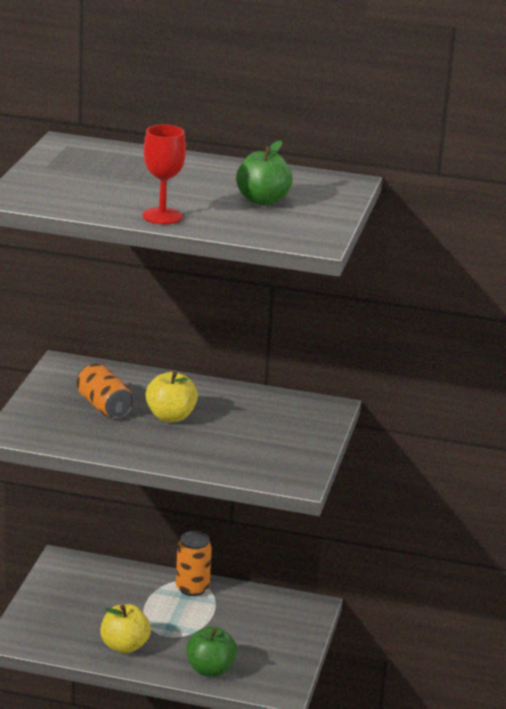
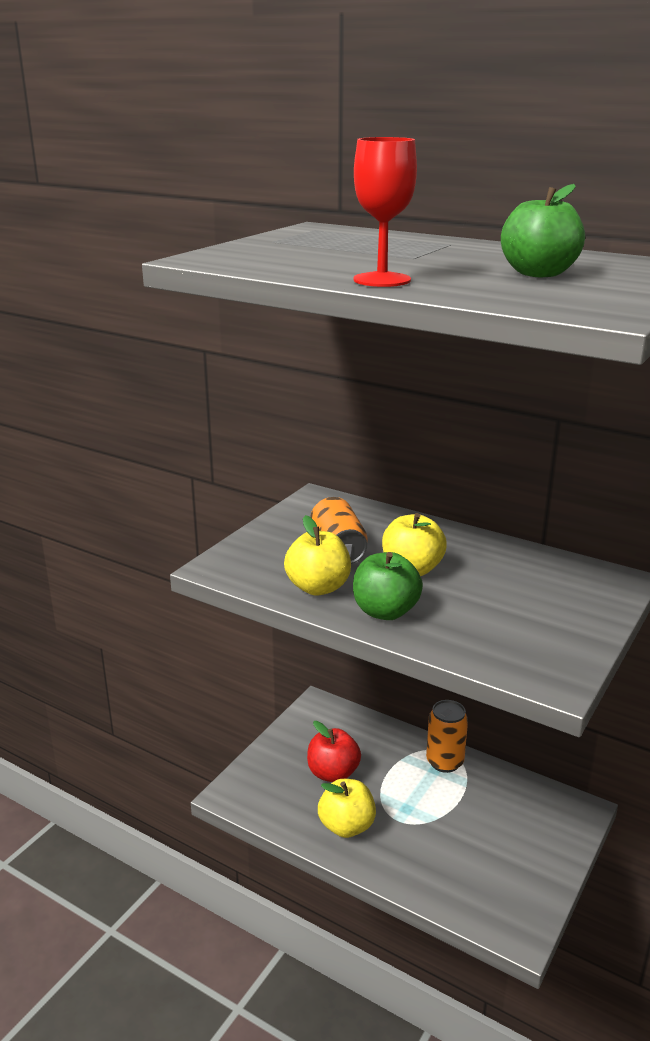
camera: 20 degrees right, 0 degrees up
(97, 611) = (333, 773): none -> red apple
(103, 439) = (318, 587): none -> yellow apple
(210, 669) = (436, 880): green apple -> green apple (385, 611)

